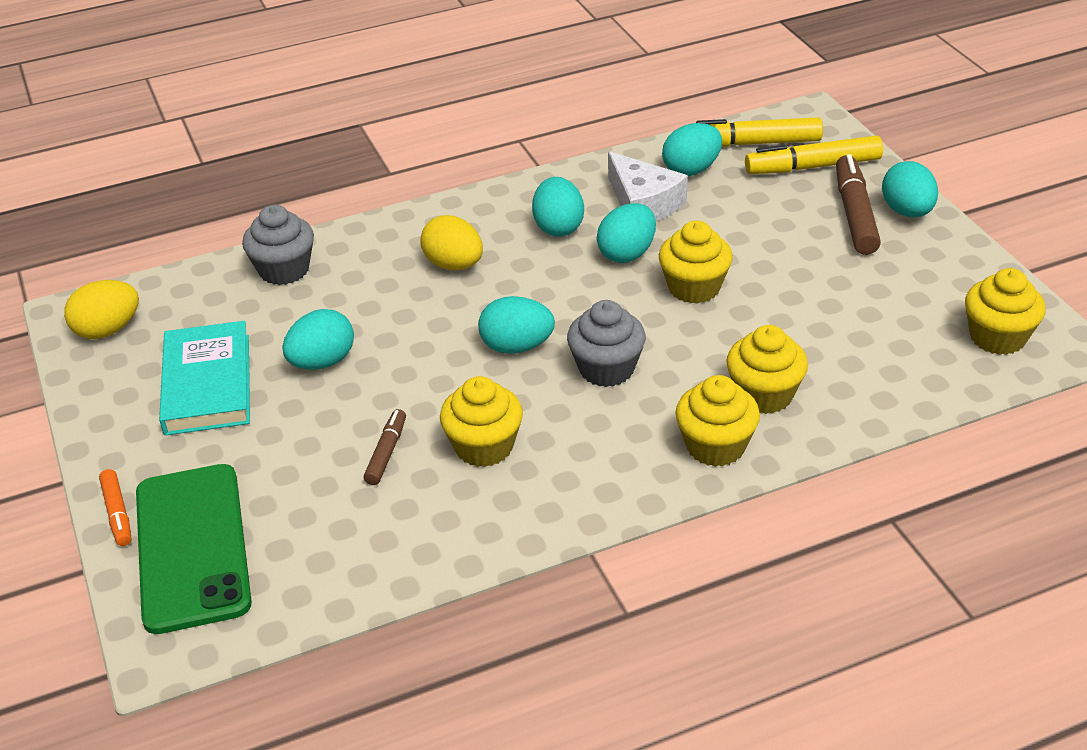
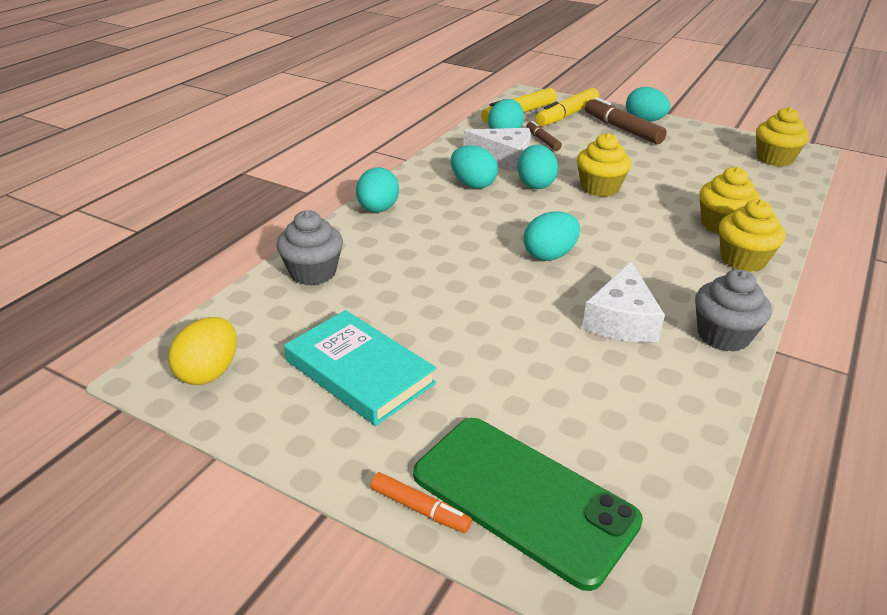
camera: 40 degrees left, 5 degrees down
(322, 362) = (431, 318): turquoise egg -> turquoise egg (378, 209)
(386, 453) = (566, 354): brown marker -> brown marker (542, 140)
(454, 265) = (437, 226): yellow egg -> none
(484, 447) = (621, 320): yellow cupcake -> white cheese
(606, 369) = (621, 245): grey cupcake -> grey cupcake (723, 335)

